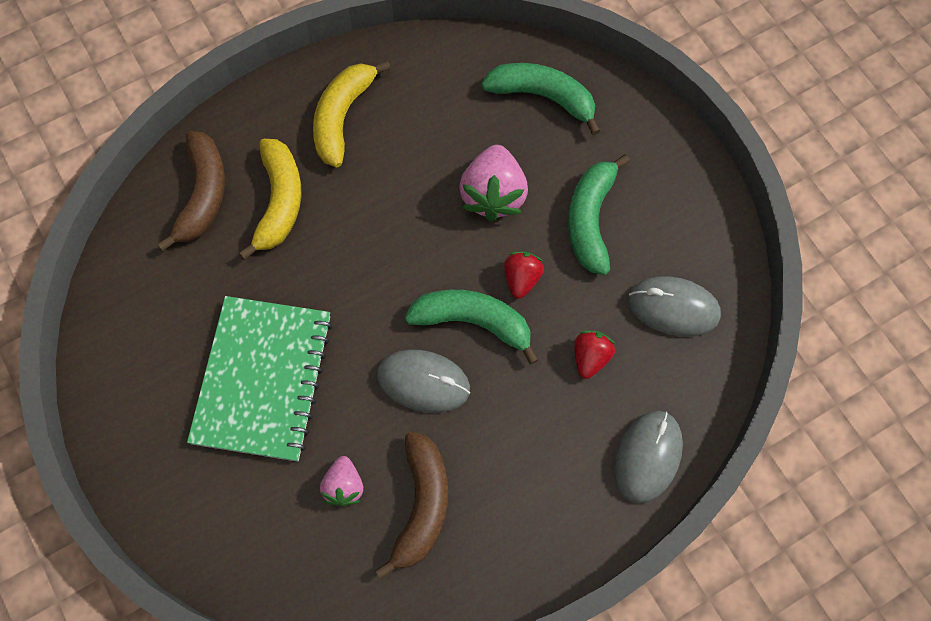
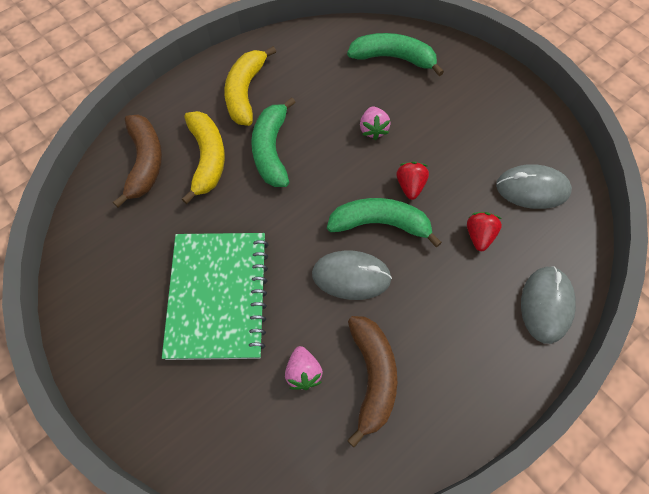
camera: 10 degrees left, 5 degrees down
(493, 195) = (373, 129): pink strawberry -> pink strawberry, size x0.58
(590, 220) = (451, 136): green banana -> green banana (271, 150)

